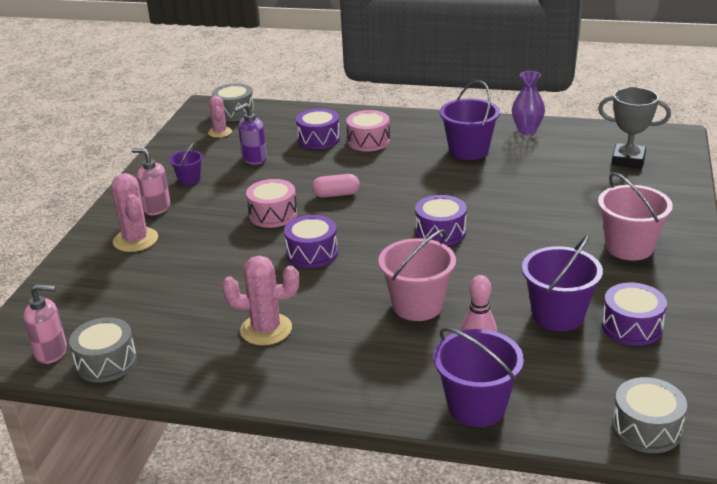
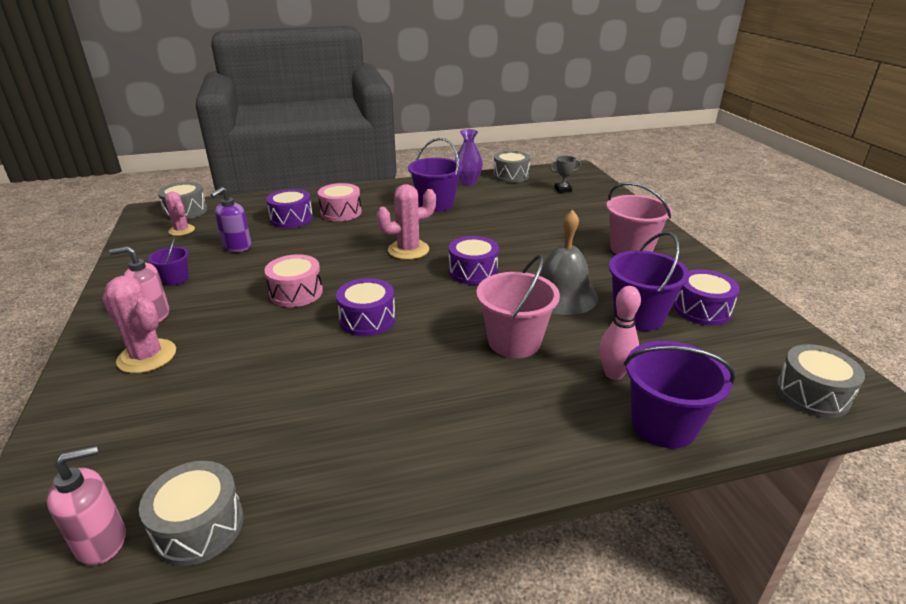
camera: 30 degrees left, 0 degrees up
(266, 329) = (381, 413): pink cactus -> pink cactus (408, 250)
(336, 194) = (347, 261): pink capsule -> none
(504, 276) = (562, 295): none -> grey bell
(584, 131) = (511, 176): none -> grey drum
(628, 160) = (563, 189): grey trophy -> grey trophy, size x0.56

